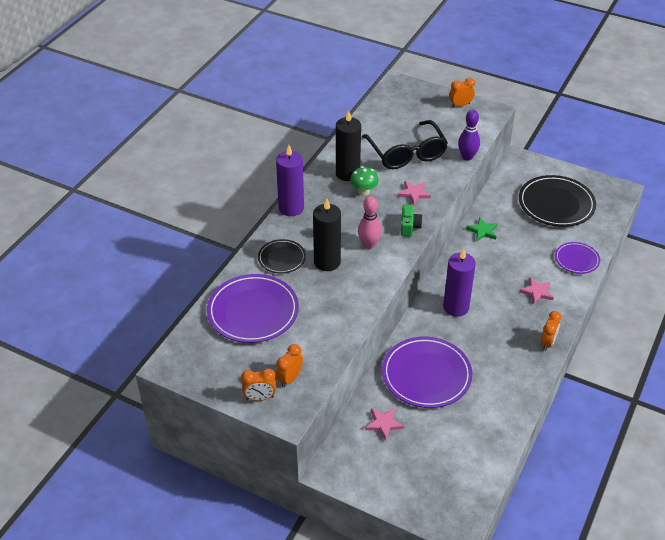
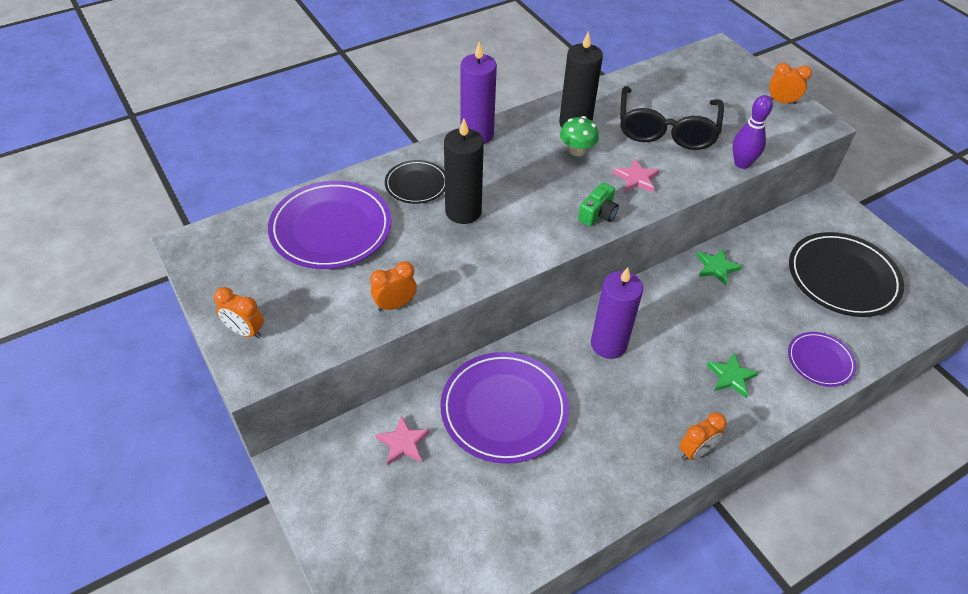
camera: 30 degrees right, 5 degrees up
(289, 379) = (298, 326): orange clock -> orange clock (395, 305)
(369, 245) = (530, 214): pink bowling pin -> none
(537, 292) = (731, 377): pink star -> green star

